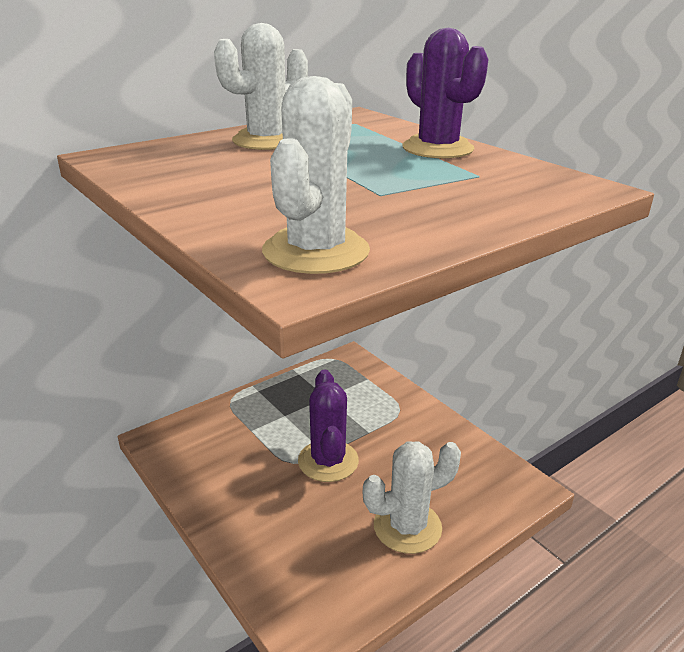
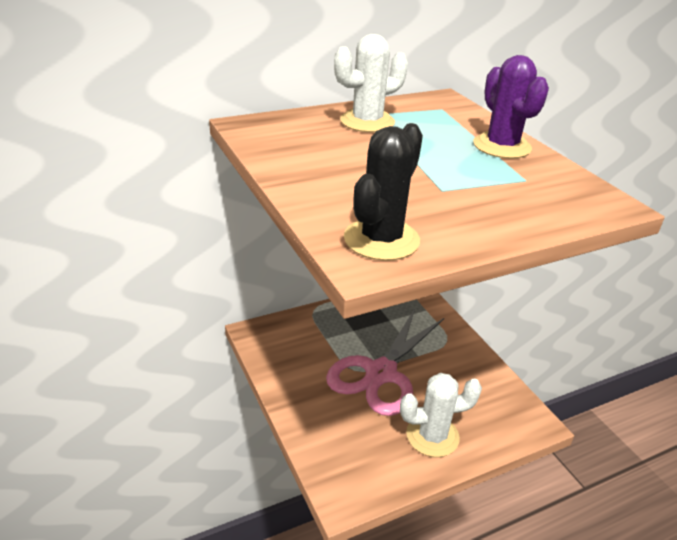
camera: 10 degrees right, 5 degrees up
(316, 251) = (381, 239): white cactus -> black cactus
(328, 461) = (381, 373): purple cactus -> pink scissors

